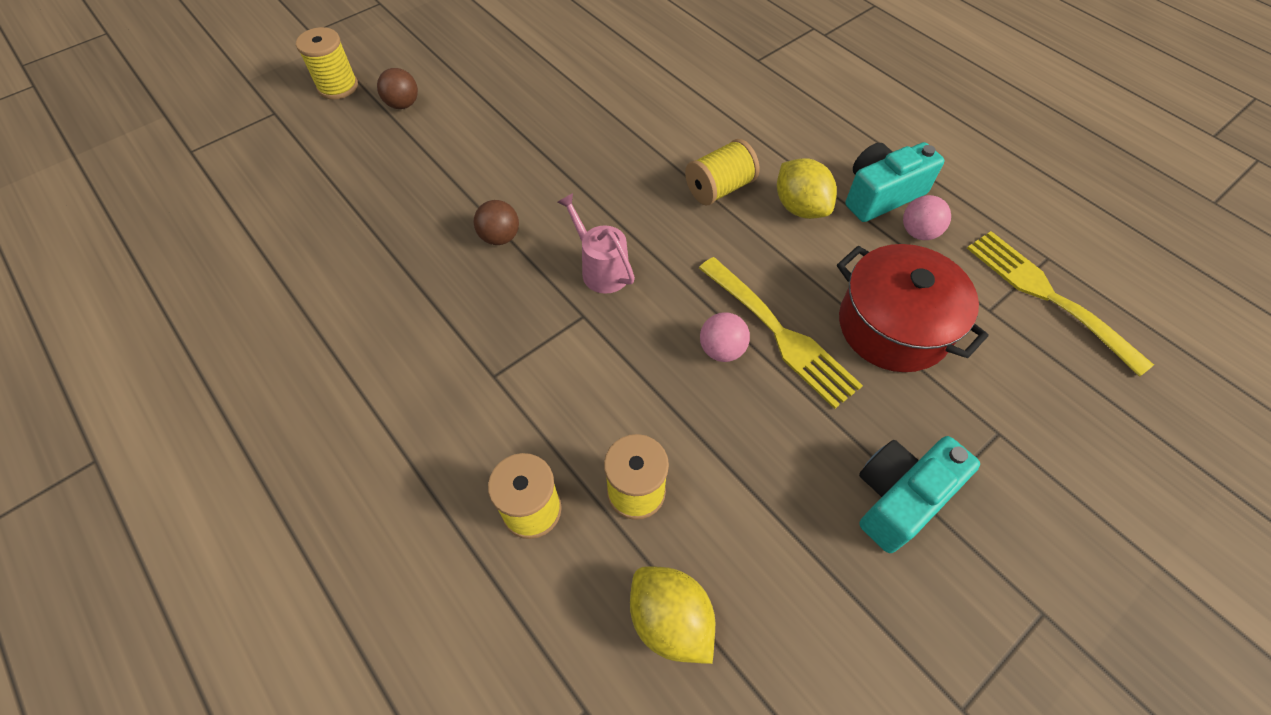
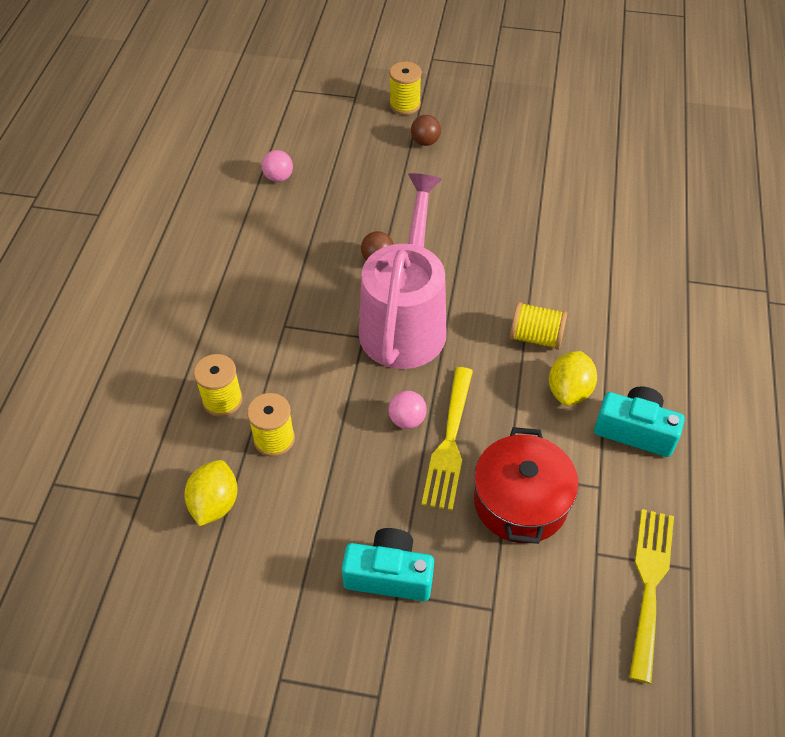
camera: 50 degrees right, 5 degrees down
(601, 269) = (405, 321): pink watering can -> pink watering can, size x2.35
(918, 232) = (623, 472): pink ball -> pink ball (278, 177)

